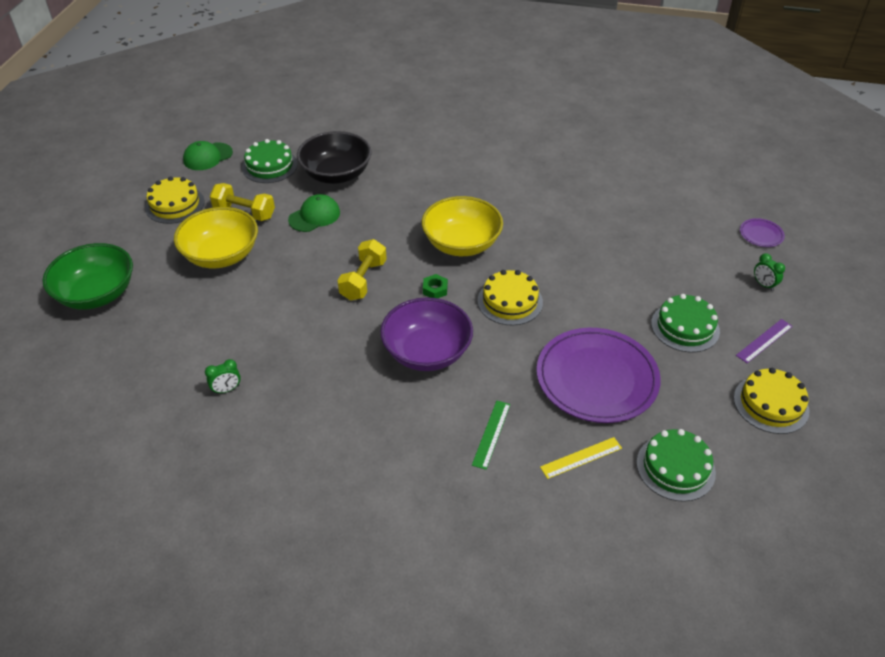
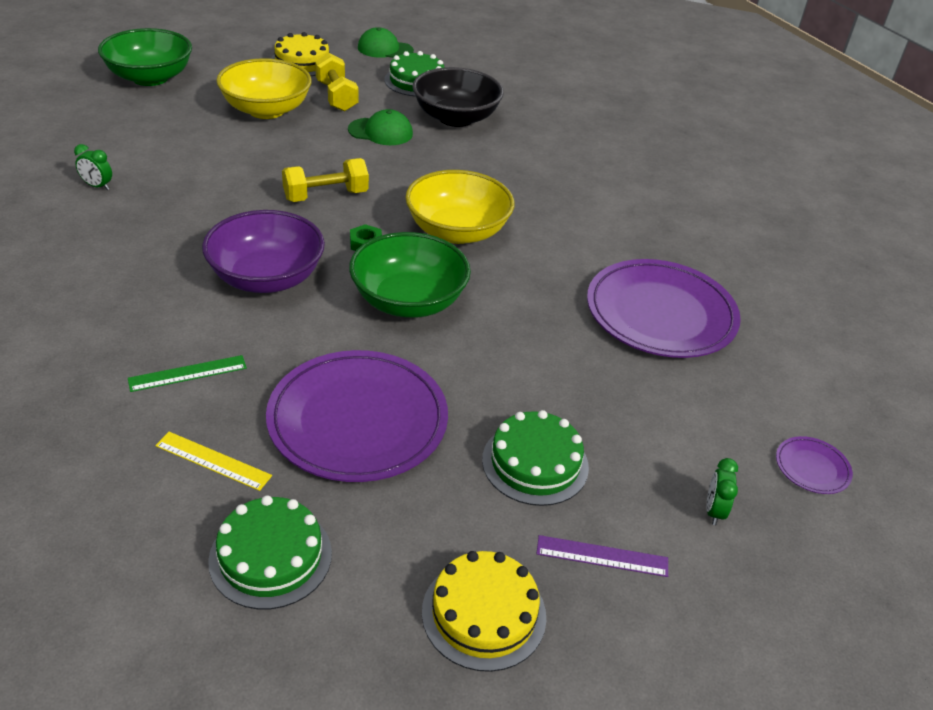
camera: 45 degrees right, 5 degrees down
(510, 301) = (408, 301): yellow cake -> green bowl
(610, 211) = (660, 313): none -> purple plate

